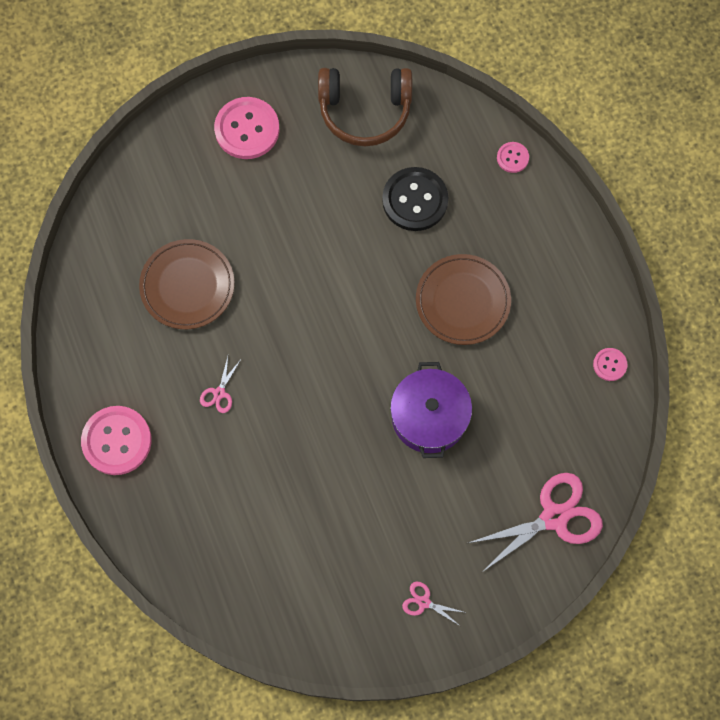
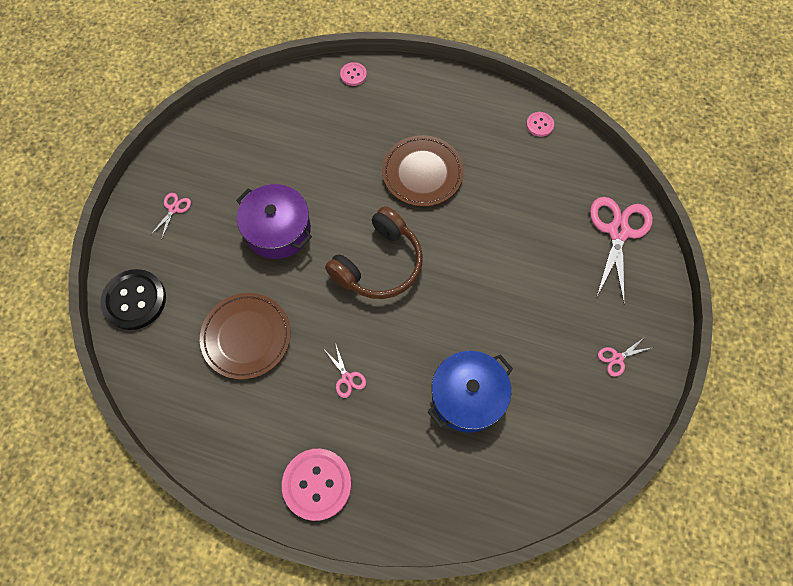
camera: 50 degrees left, 5 degrees down
(247, 129) = (174, 209): pink button -> pink scissors
(284, 501) = (467, 396): none -> blue pot
(365, 110) = (236, 130): brown headphones -> brown headphones (379, 264)
(415, 200) = (327, 148): black button -> black button (134, 300)
(429, 416) = (485, 253): purple pot -> purple pot (278, 230)

